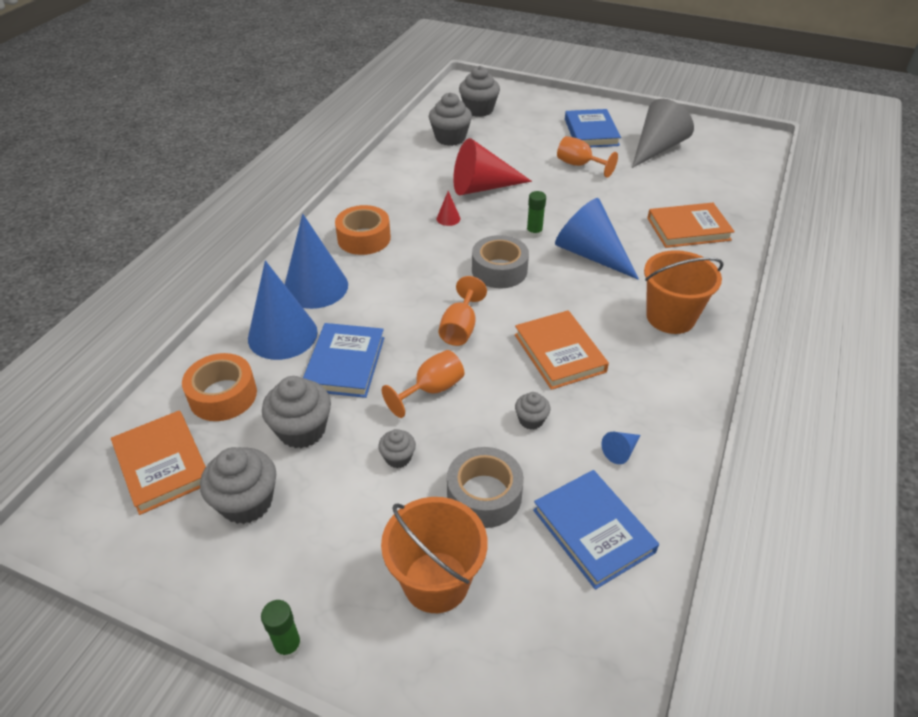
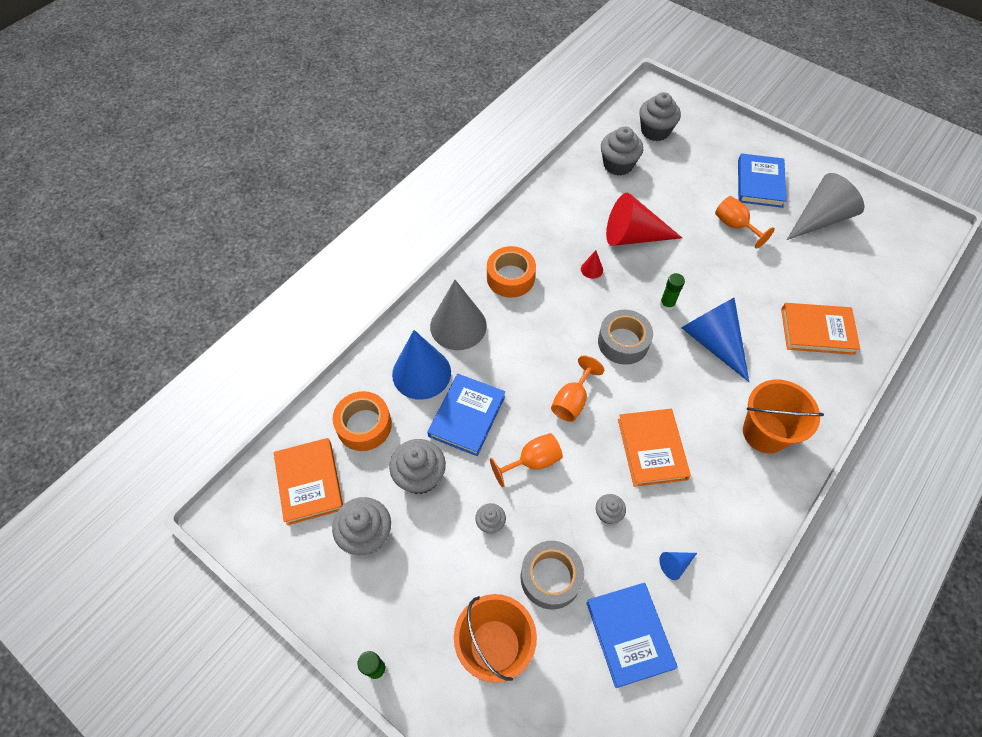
camera: 15 degrees right, 15 degrees up
(315, 287) = (458, 326): blue cone -> grey cone

